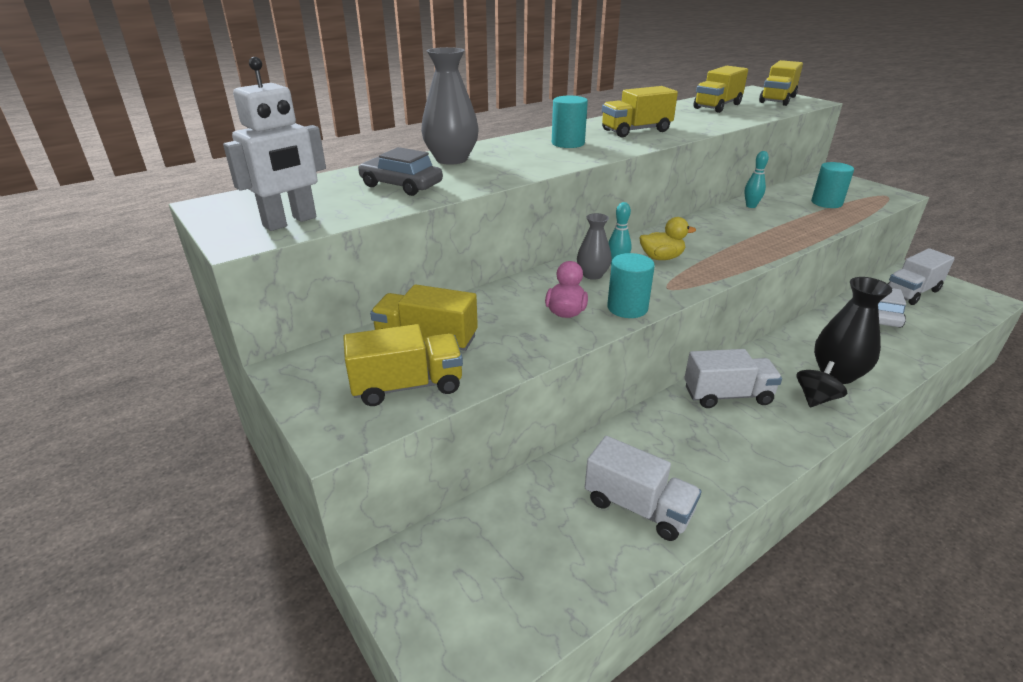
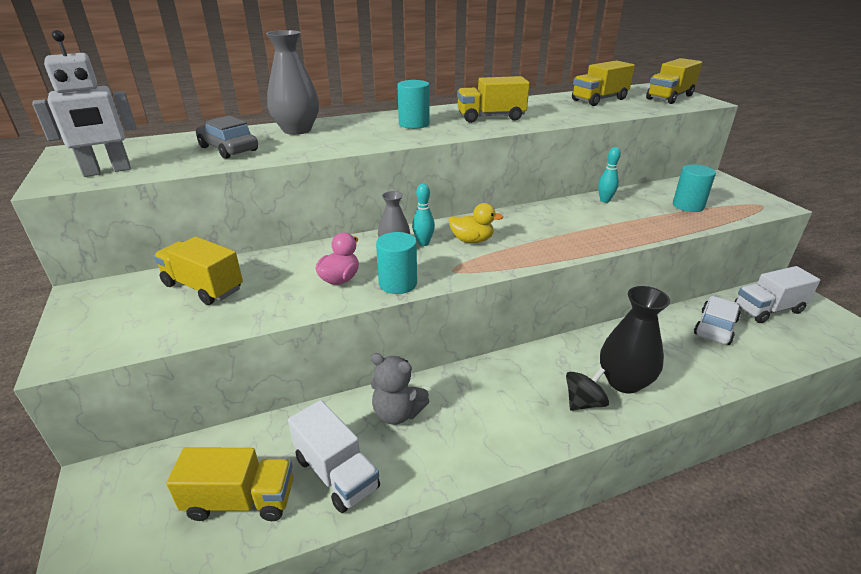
camera: 15 degrees right, 0 degrees up
(407, 386) = (153, 324): yellow truck -> yellow truck (241, 500)
(655, 440) = (397, 413): none -> grey teddy bear
(727, 395) = (496, 382): white truck -> none

